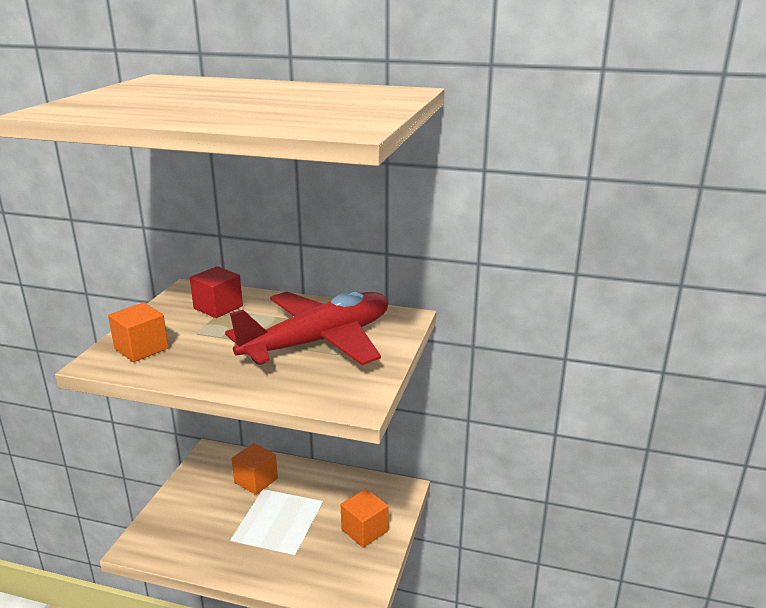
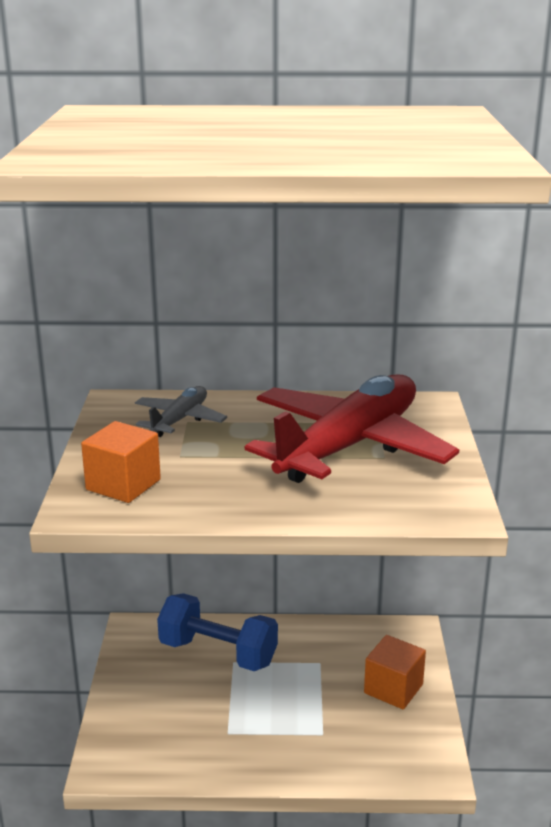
camera: 15 degrees left, 0 degrees up
(218, 307) = (180, 420): red cube -> grey plane
(256, 480) = (218, 653): orange cube -> blue dumbbell

